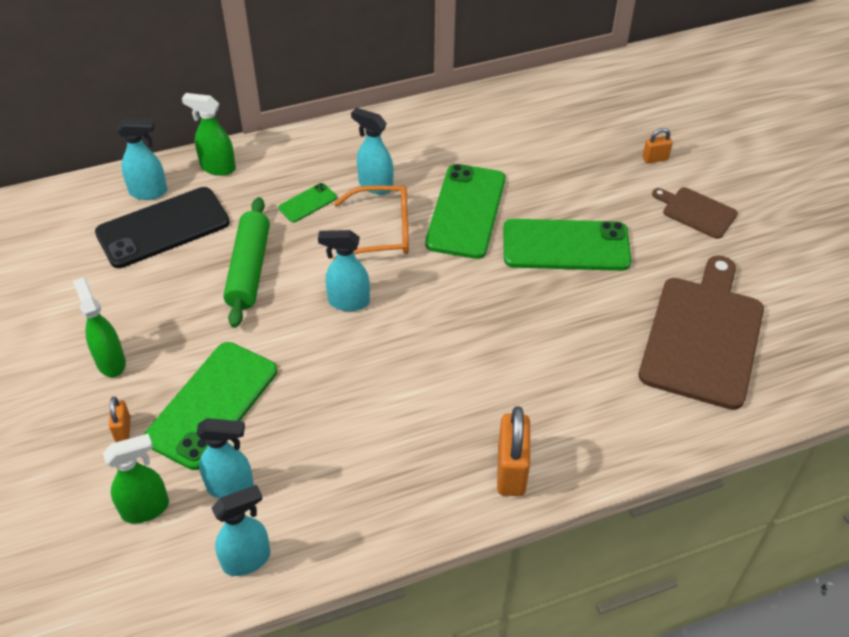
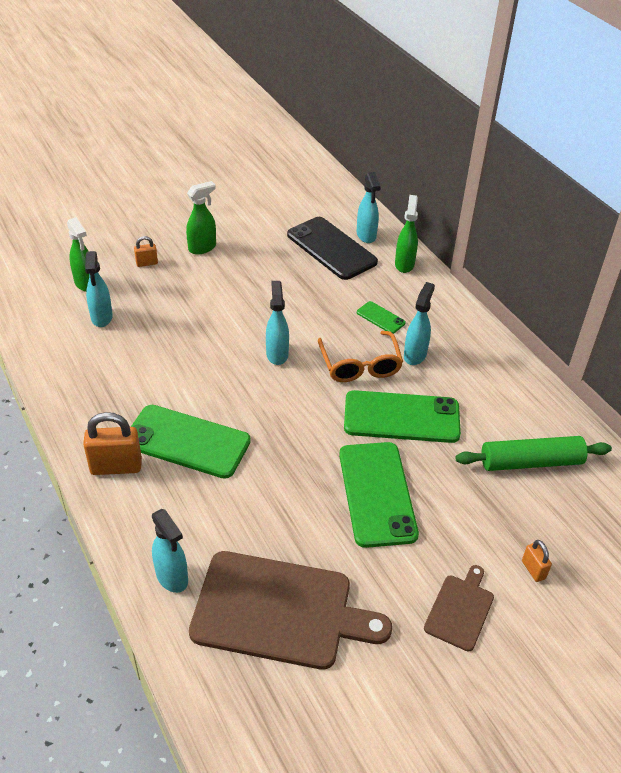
camera: 80 degrees right, 5 degrees down
(212, 404) = (170, 298): green phone -> green phone (187, 442)
(247, 559) = (45, 333): turquoise spray bottle -> turquoise spray bottle (172, 577)
(249, 269) = (300, 296): green rolling pin -> green rolling pin (531, 462)

